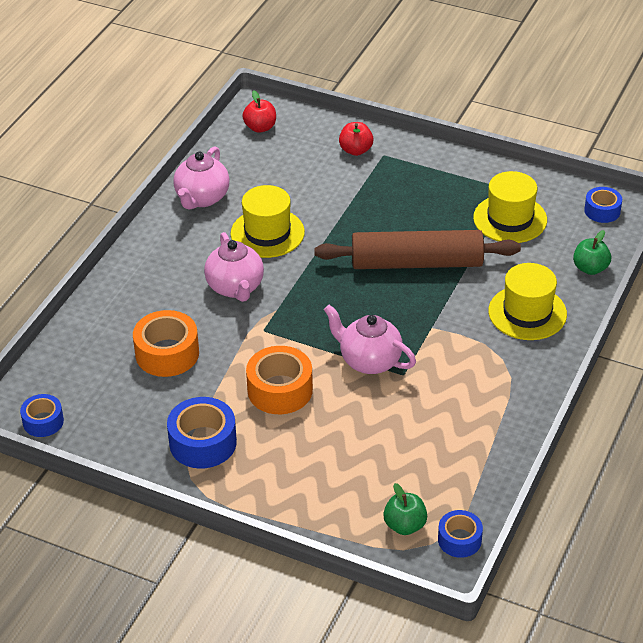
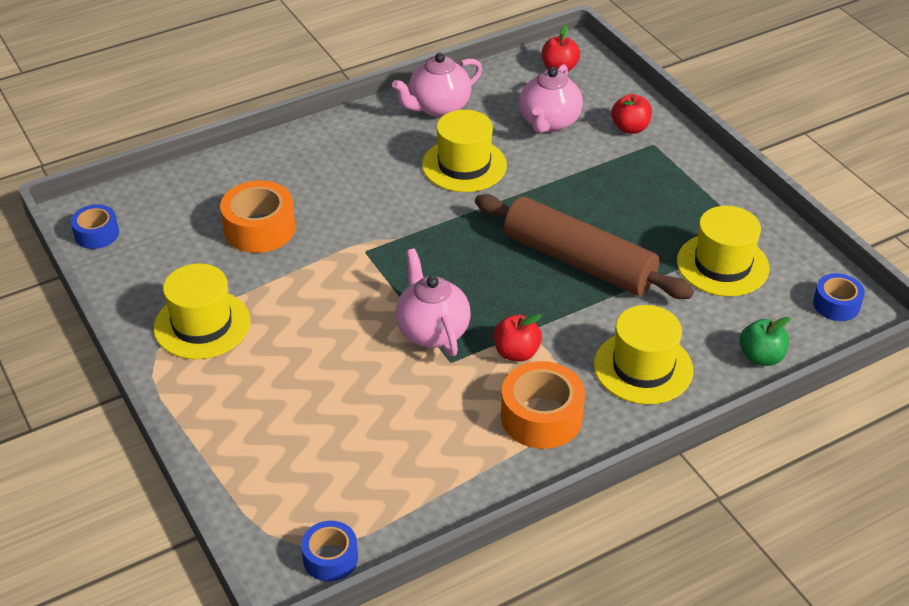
camera: 35 degrees right, 0 degrees up
(203, 442) = (202, 324): blue tape -> yellow hat
(235, 287) = (382, 200): pink teapot -> pink teapot (549, 122)
(280, 390) = (320, 314): orange tape -> orange tape (541, 417)
(405, 525) = (294, 510): green apple -> none
(439, 345) = (516, 353): none -> red apple

